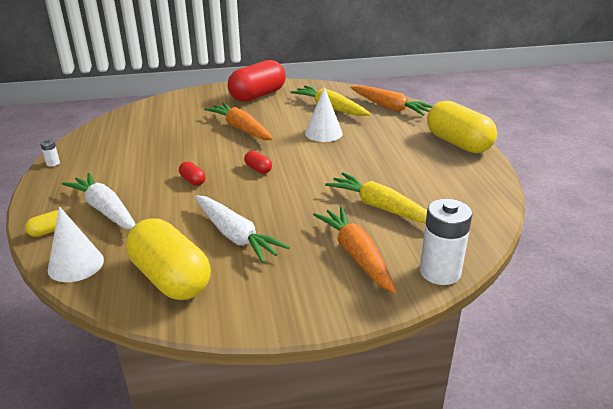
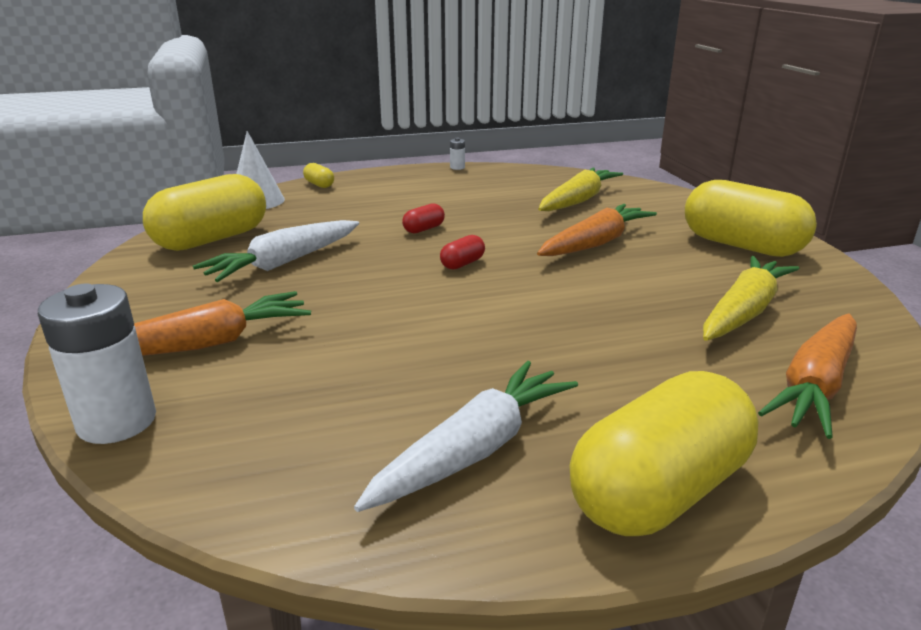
camera: 85 degrees right, 5 degrees down
(105, 210) = (355, 199): white carrot -> white carrot (474, 450)
(257, 95) = (741, 246): red capsule -> yellow capsule
(323, 133) = (617, 308): white cone -> none
(381, 208) = (336, 367): yellow carrot -> yellow carrot (578, 201)

